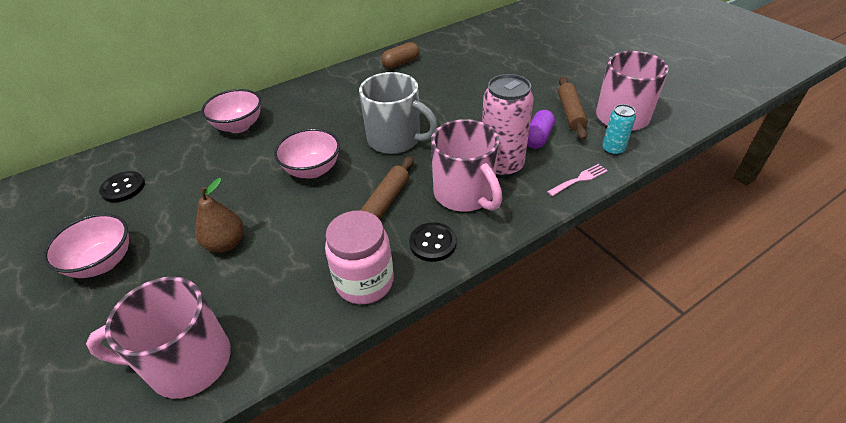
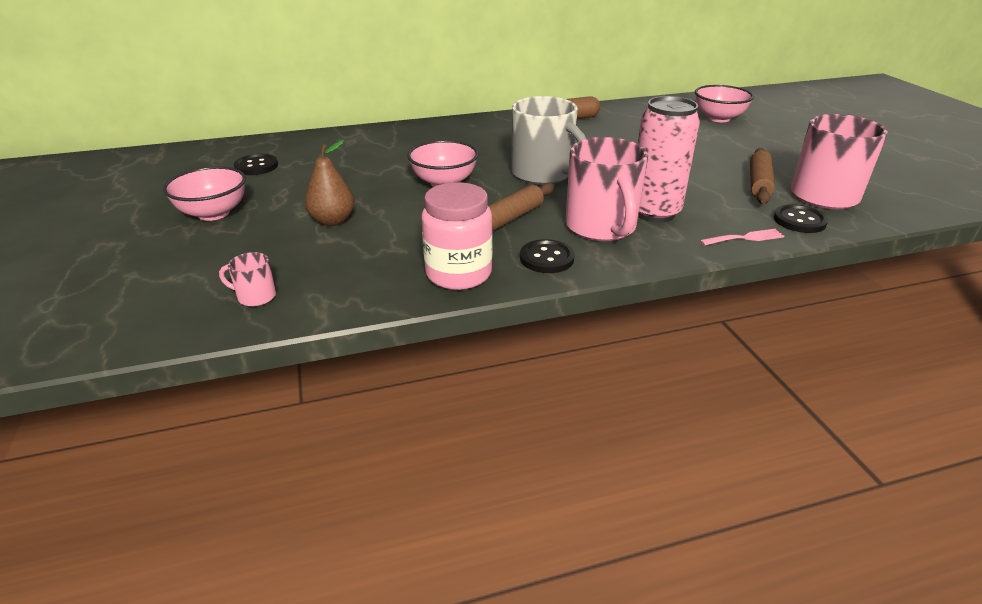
camera: 15 degrees right, 10 degrees down
(187, 362) = (255, 296): pink mug -> pink mug, size x0.44
(239, 126) = (385, 140): pink bowl -> pink bowl (718, 118)
(538, 137) = (709, 197): purple capsule -> none
(613, 150) = (799, 221): turquoise can -> black button

